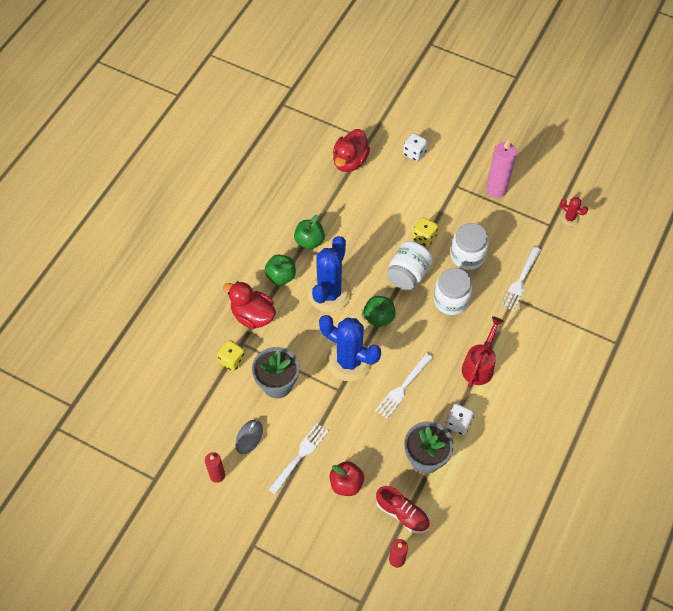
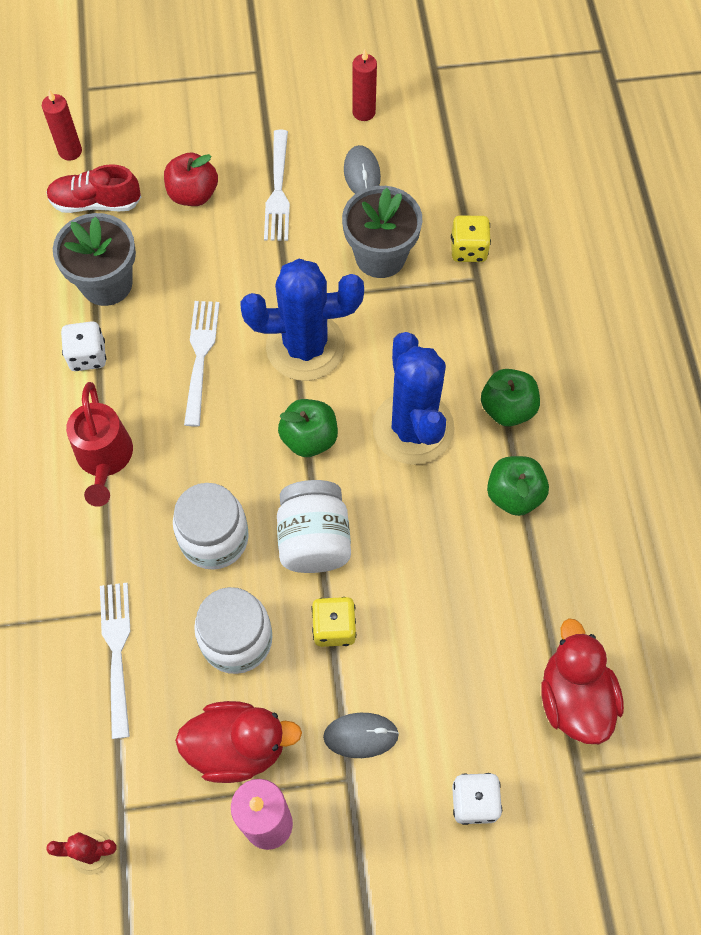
camera: 145 degrees right, 5 degrees up
(252, 315) = (495, 325): red duck -> red duck (238, 747)
(441, 196) = (361, 736): none -> grey mouse

